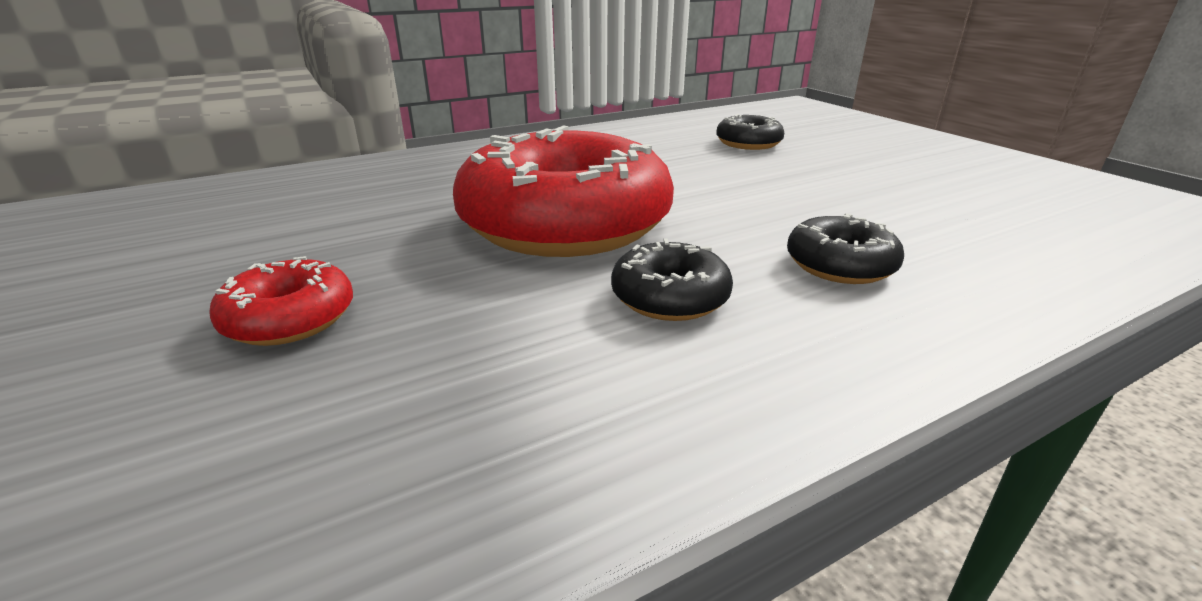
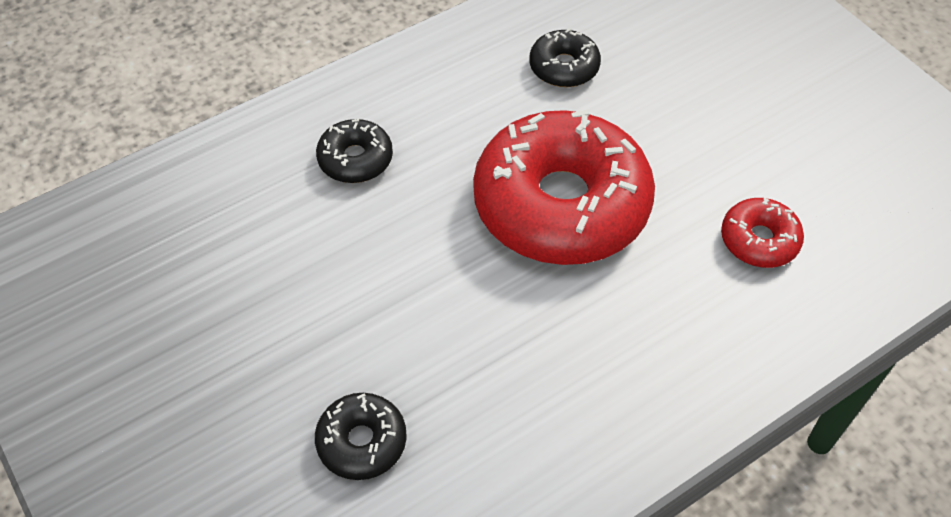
camera: 175 degrees right, 25 degrees up
(290, 318) = (691, 85): red donut -> red donut (759, 240)
(670, 297) = (475, 117): black donut -> black donut (564, 67)

